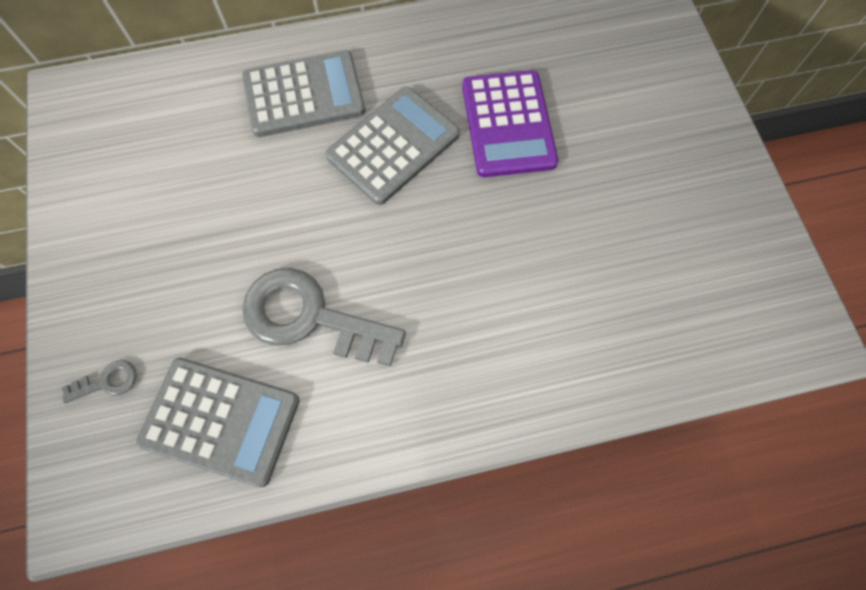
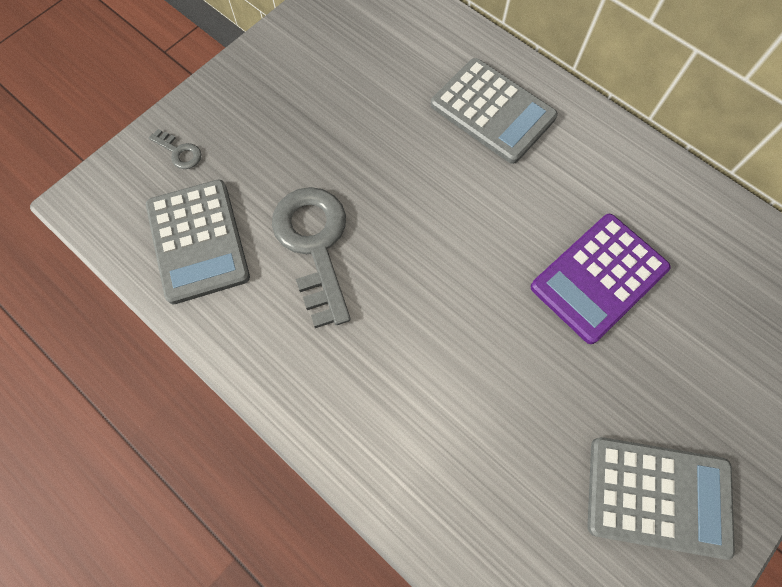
camera: 55 degrees right, 0 degrees up
(393, 146) = (502, 204): grey calculator -> grey calculator (658, 496)

